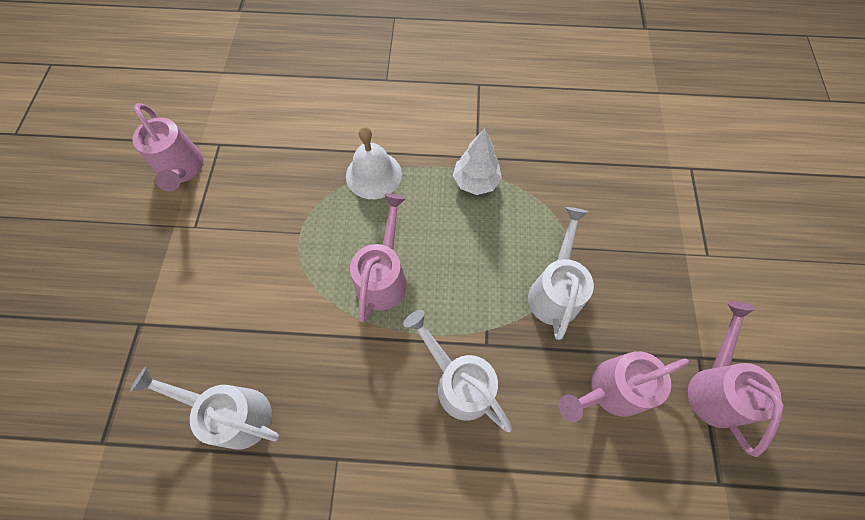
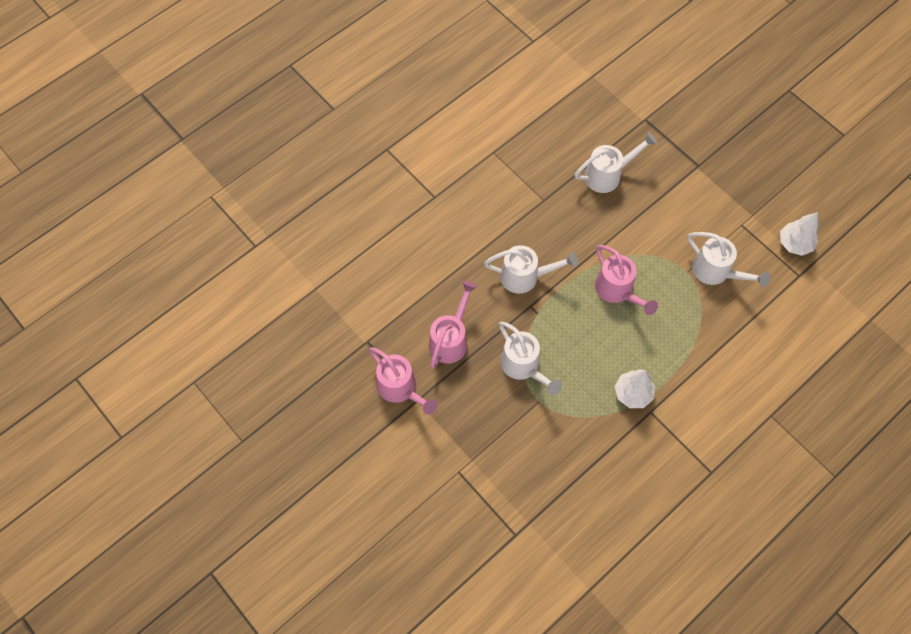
camera: 135 degrees right, 0 degrees up
(182, 170) = (794, 244): pink watering can -> white tree
(276, 209) = (715, 272): none -> white watering can
(373, 175) = (693, 341): white bell -> none

